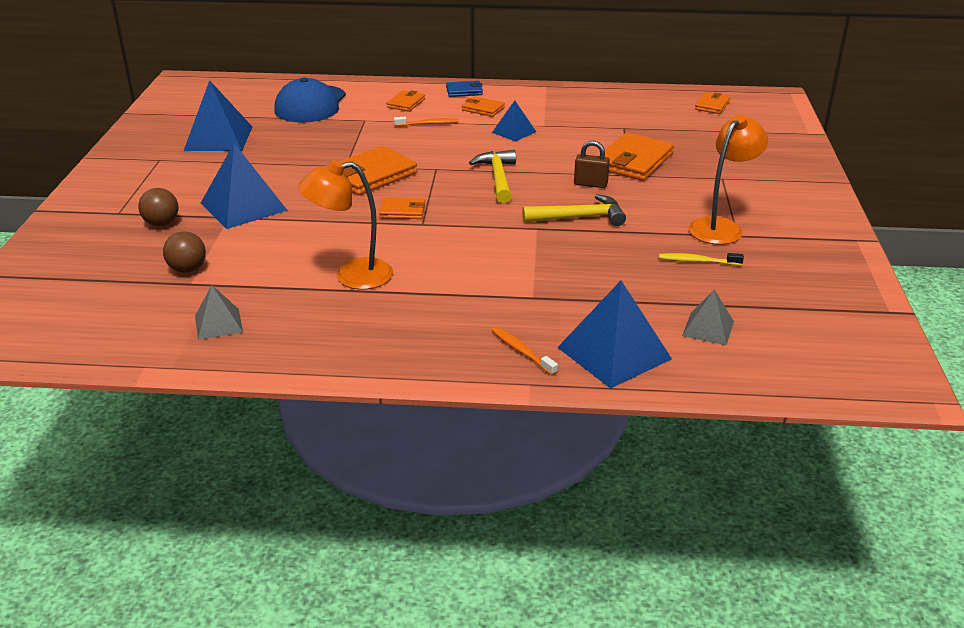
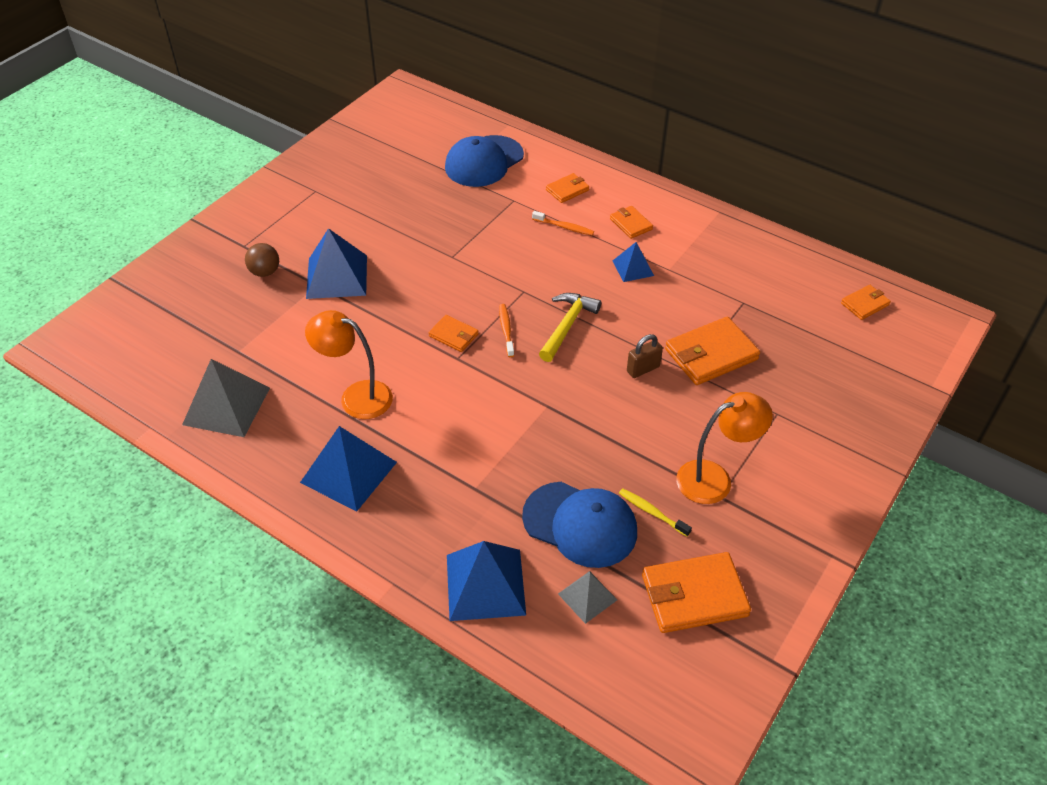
camera: 30 degrees right, 15 degrees up
(187, 269) = (247, 334): brown ball -> none
(218, 138) = (378, 180): blue pyramid -> blue pyramid (348, 472)
(218, 323) = (226, 406): grey pyramid -> grey pyramid, size x1.78
(371, 175) = (463, 278): orange wallet -> orange wallet (694, 595)
(464, 91) = (634, 191): blue wallet -> none
(522, 351) = (416, 545): orange toothbrush -> orange toothbrush (506, 330)
(579, 217) = (595, 408): yellow hammer -> none
(590, 184) = (643, 369): brown padlock -> brown padlock turned 75 degrees counterclockwise
(649, 288) = (580, 524): none -> blue cap

